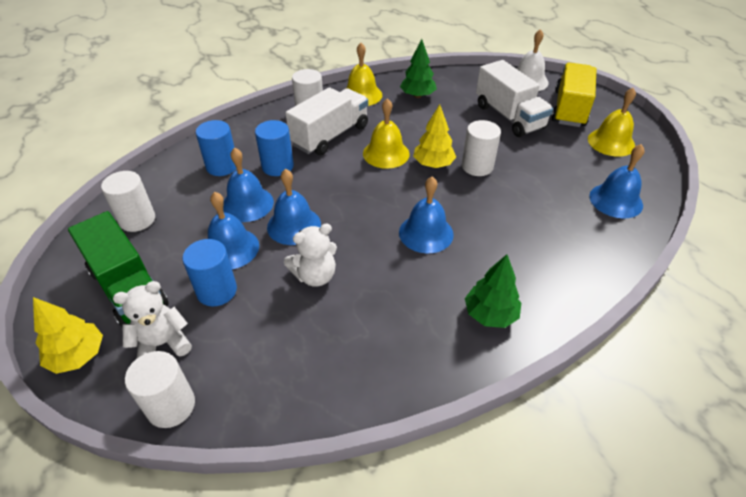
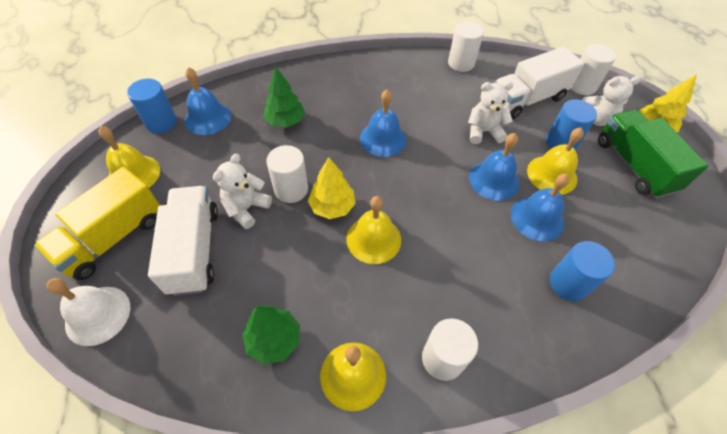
camera: 160 degrees left, 10 degrees up
(137, 220) = (649, 233): white cylinder -> white cylinder (461, 63)
(231, 248) = (552, 174): blue bell -> yellow bell
(277, 166) = (501, 261): blue cylinder -> blue cylinder (161, 122)
(330, 136) = (428, 293): white truck -> white truck (527, 99)
(490, 314) = (373, 76): green tree -> green tree (285, 121)
(499, 146) = (246, 208): none -> white teddy bear

